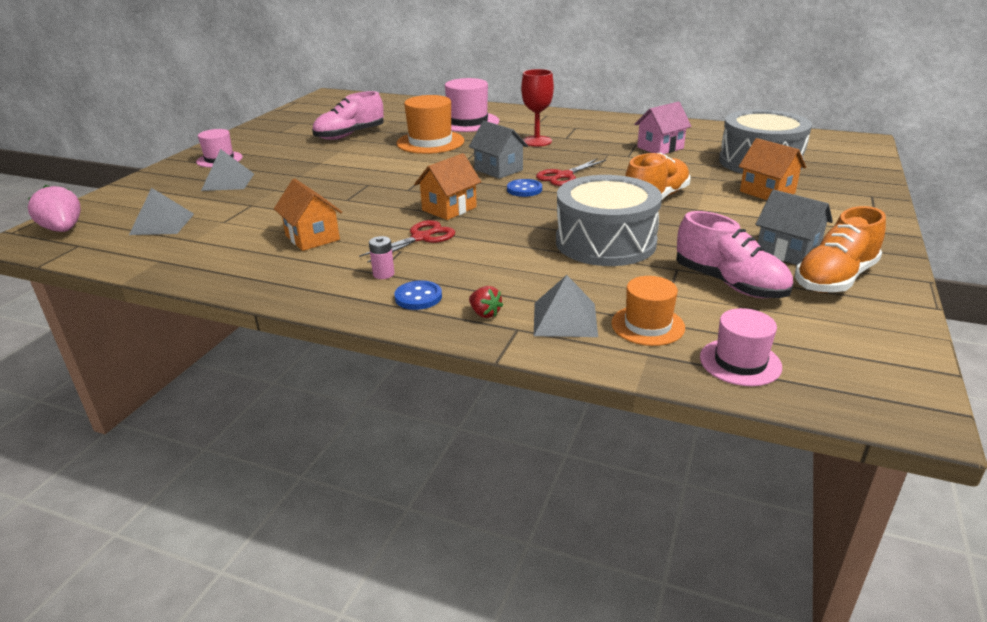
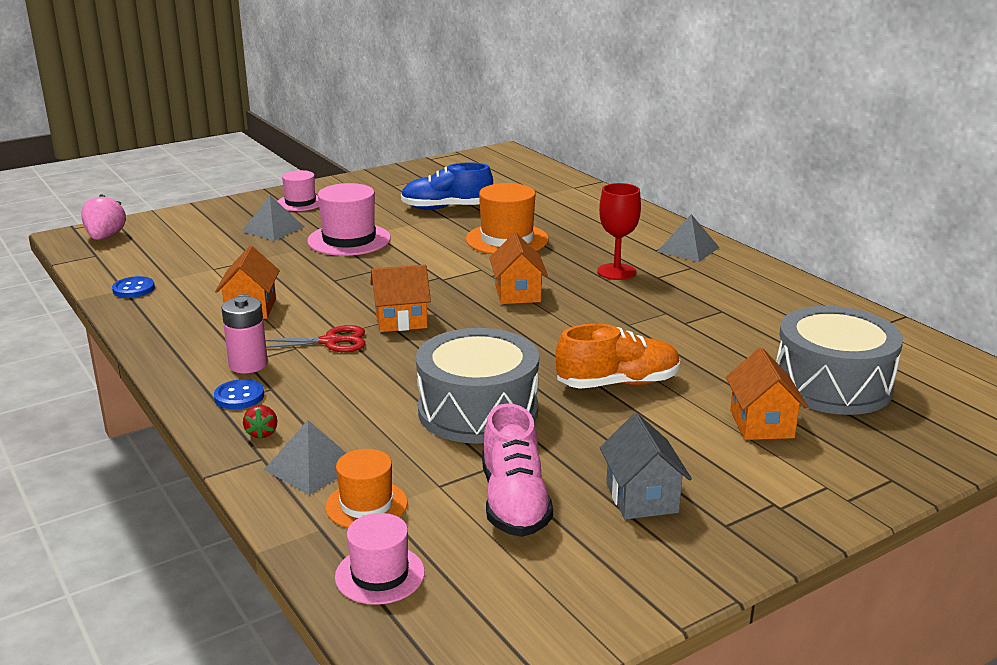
camera: 35 degrees right, 5 degrees down
(162, 224) = (171, 255): grey pyramid -> grey pyramid (688, 249)
(350, 135) = (446, 208): pink shoe -> blue shoe
(383, 274) = (248, 364): pink battery -> pink battery, size x1.71
(467, 122) = (585, 225): pink hat -> pink hat (349, 240)
(498, 170) = (517, 293): grey house -> orange house
(524, 189) = (503, 325): blue button -> blue button (133, 289)
(564, 176) = (570, 323): red scissors -> none
(660, 148) = (742, 325): pink house -> none
(835, 278) = (633, 547): orange shoe -> none

